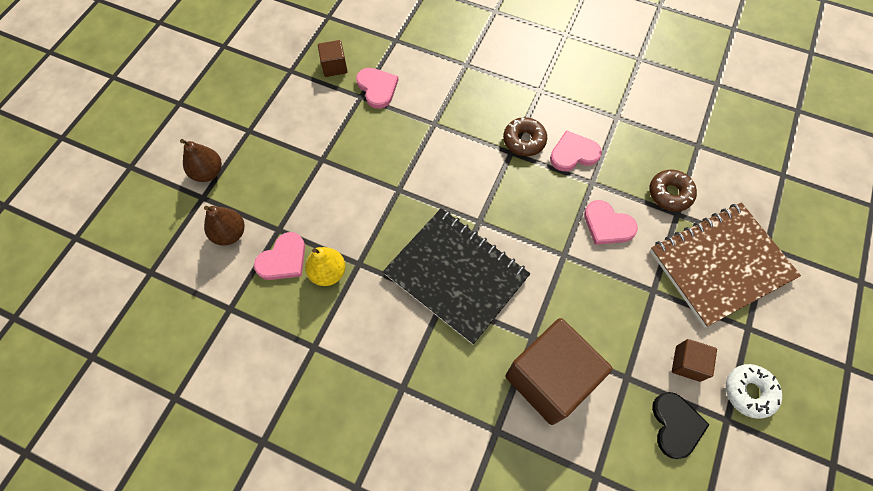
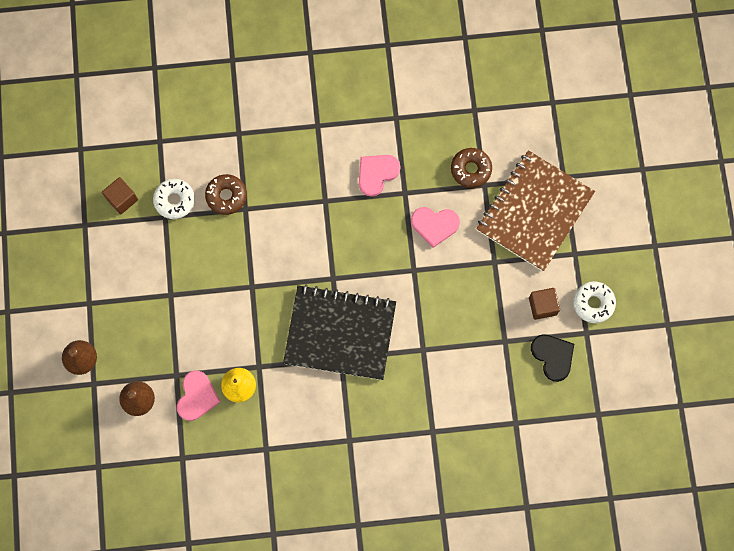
camera: 30 degrees left, 10 degrees up
(377, 88) = (174, 200): pink heart -> white donut
(524, 140) = (330, 184): brown donut -> brown donut (226, 196)
(549, 378) = (450, 373): brown cube -> none

